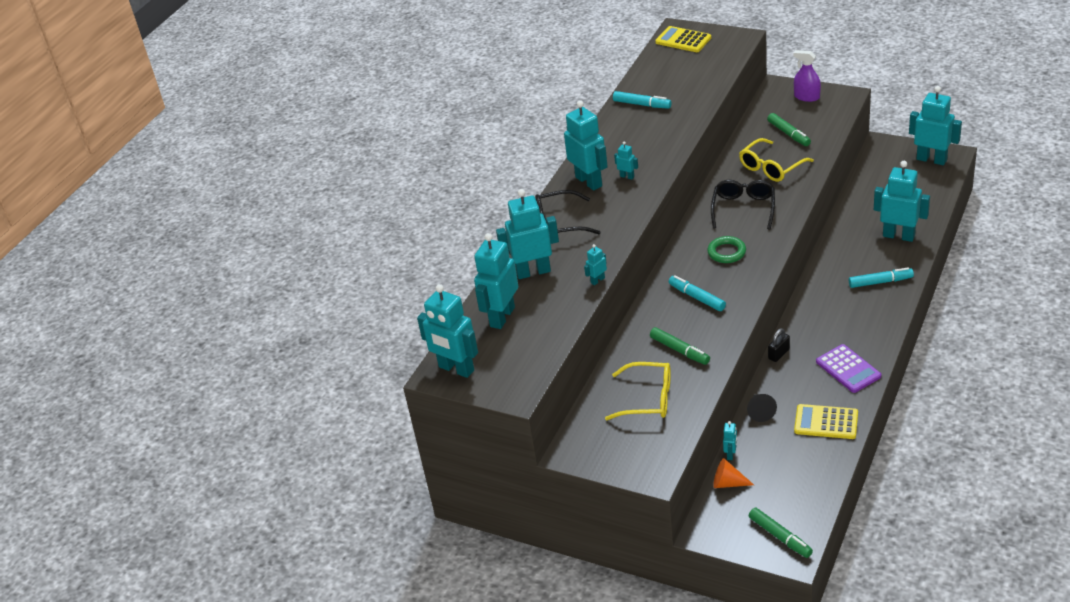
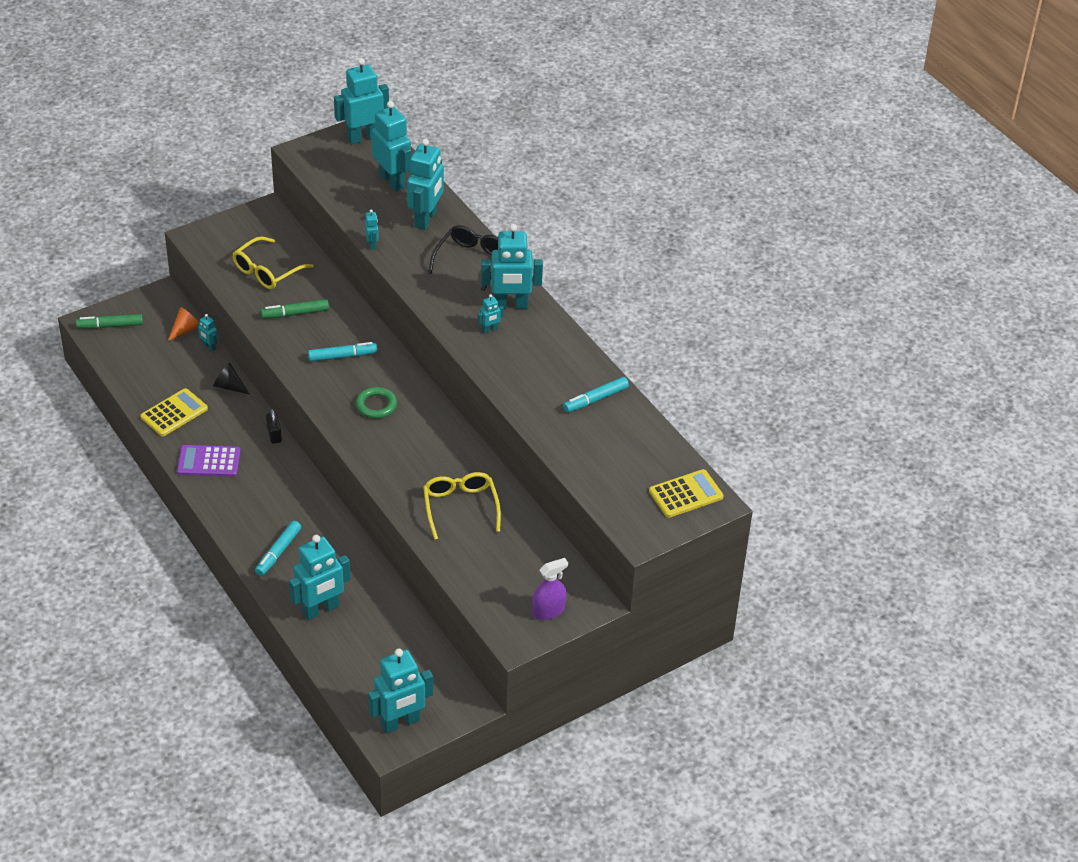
camera: 115 degrees right, 5 degrees up
(743, 208) = (422, 451): black glasses -> none
(788, 134) = (499, 554): green marker -> none

